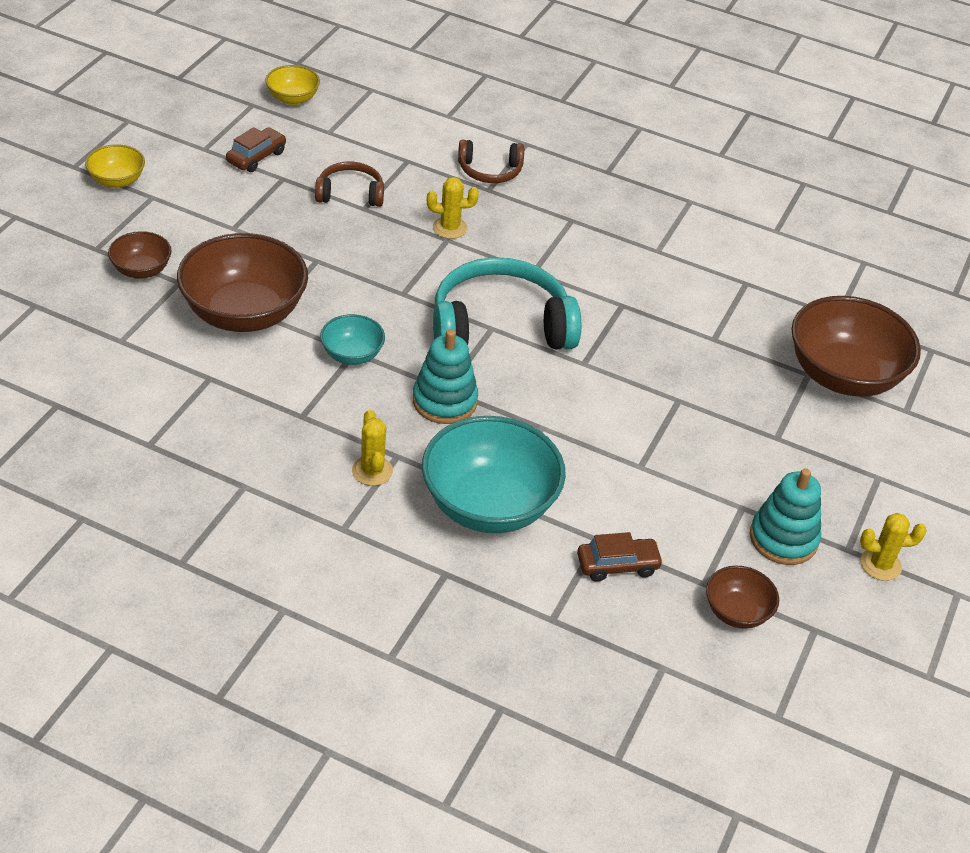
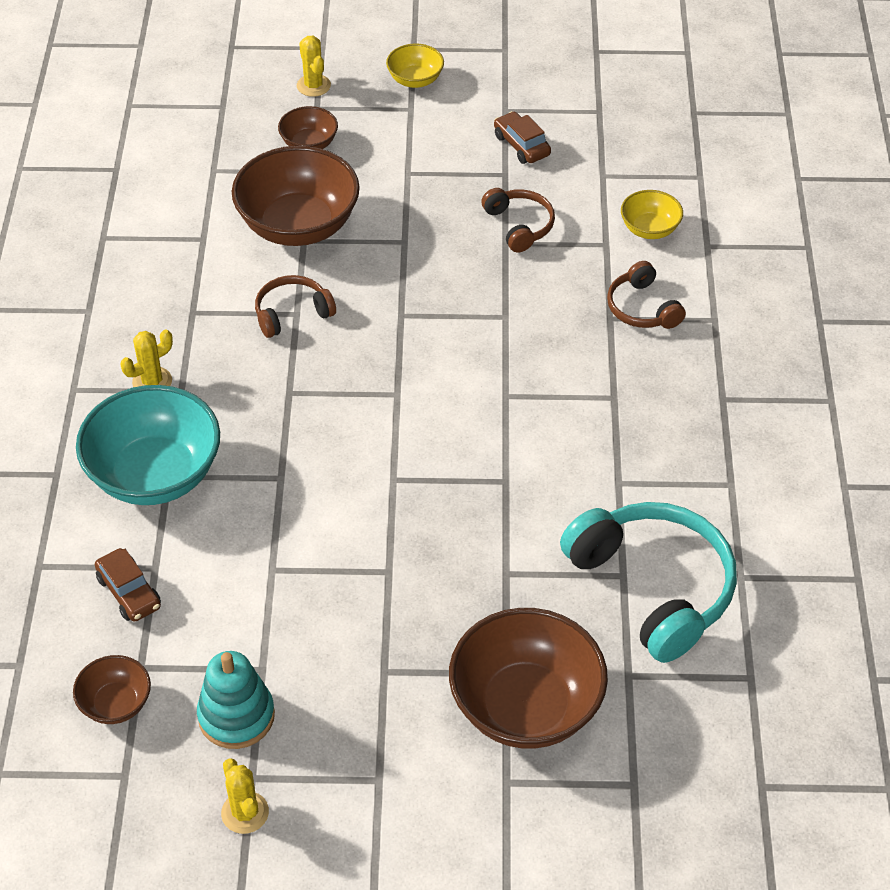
camera: 70 degrees right, 5 degrees up
(256, 157) = (521, 145): brown car -> brown car turned 135 degrees counterclockwise
(292, 98) = (633, 132): yellow bowl -> yellow bowl (649, 229)
(352, 354) = (292, 313): turquoise bowl -> brown headphones
(444, 401) = (271, 397): turquoise stacking toy -> none
(450, 228) = (524, 312): yellow cactus -> yellow cactus (313, 86)
(500, 326) = (404, 399): turquoise headphones -> turquoise headphones (654, 587)

